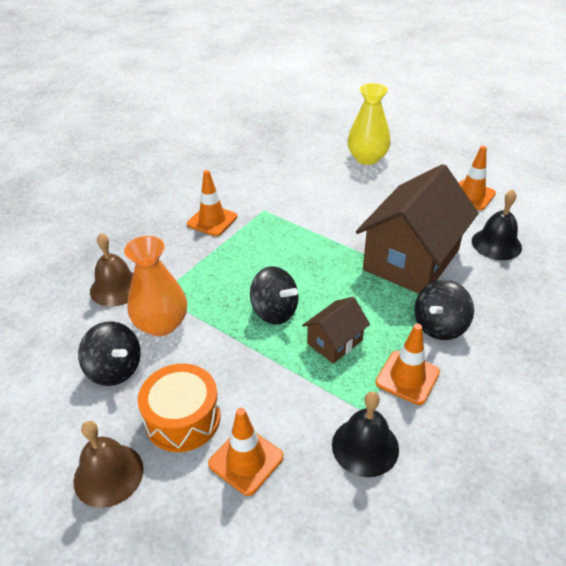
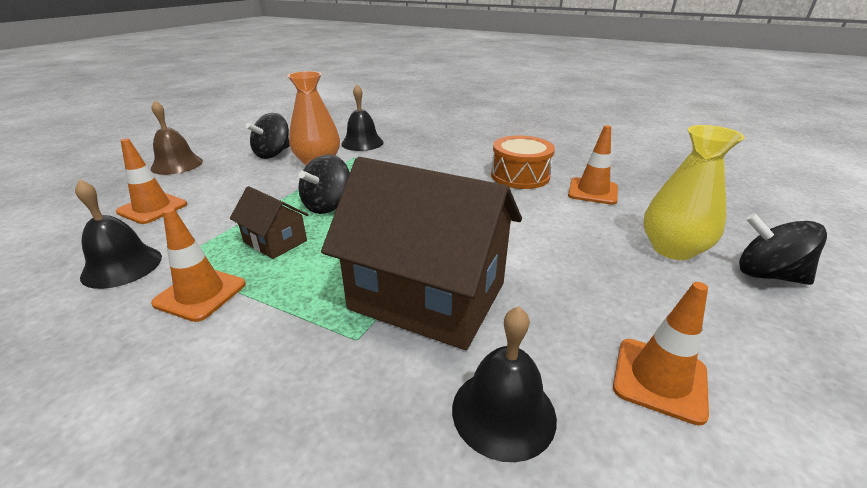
camera: 80 degrees right, 10 degrees down
(116, 288) = (362, 143): brown bell -> black bell
(183, 418) = (212, 181): orange drum -> orange drum (520, 176)
(212, 220) = (463, 165): orange traffic cone -> orange traffic cone (592, 191)
(439, 326) = (283, 324): black spinning top -> black spinning top (767, 275)

